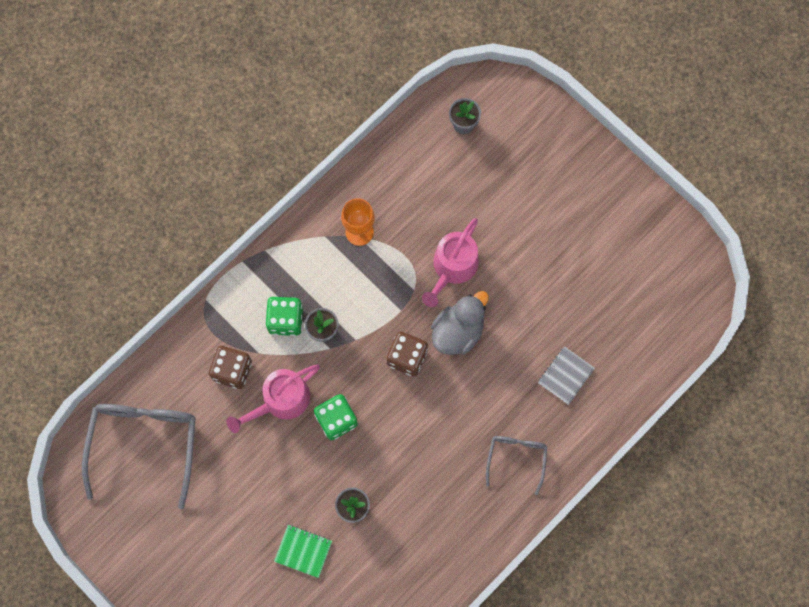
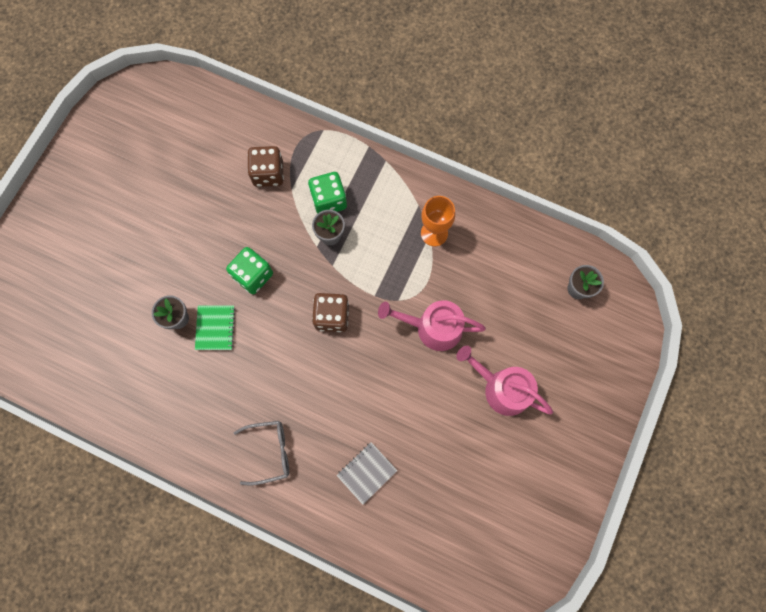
camera: 70 degrees right, 0 degrees up
(144, 443) = (182, 129): grey glasses -> none
(281, 400) = (255, 222): pink watering can -> pink watering can (502, 388)
(303, 551) = (127, 289): green notebook -> green notebook (215, 328)
(458, 331) = (373, 354): grey duck -> none
(565, 376) = (367, 472): grey notebook -> grey notebook turned 60 degrees counterclockwise

